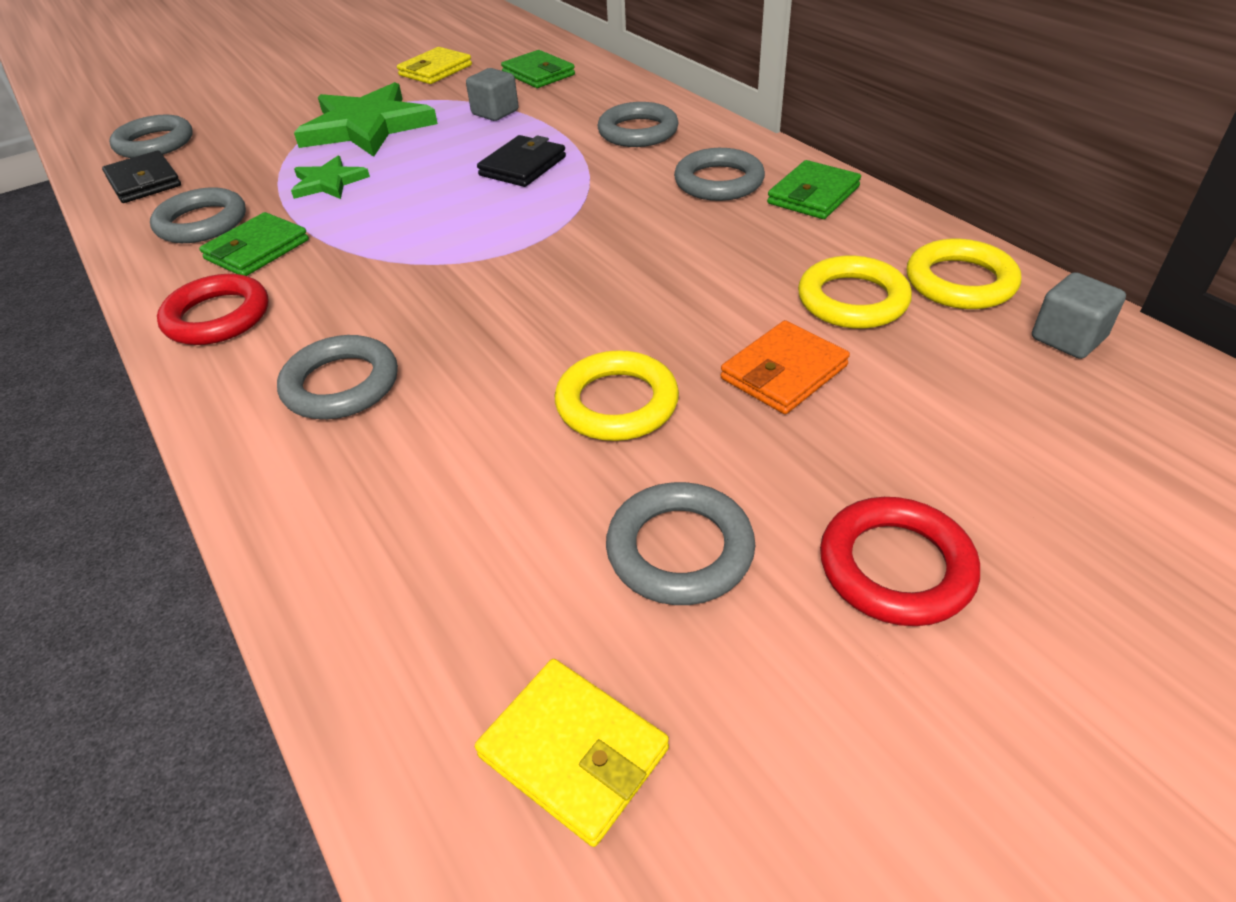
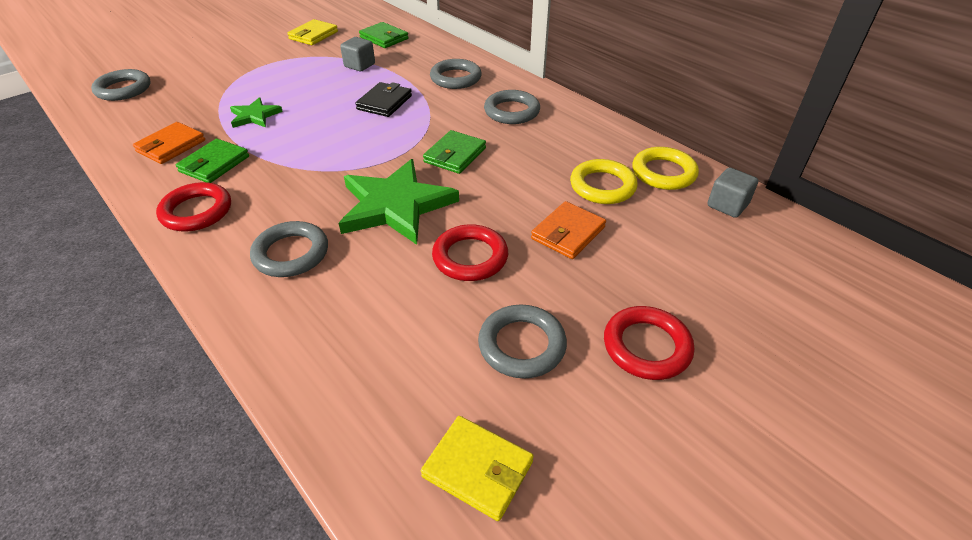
camera: 10 degrees left, 0 degrees up
(144, 182) = (122, 117): black wallet -> none
(202, 223) = (171, 146): grey ring -> orange wallet
(367, 126) = (273, 76): green star -> green star (395, 205)
(617, 403) = (470, 257): yellow ring -> red ring
(813, 195) = (571, 119): green wallet -> green wallet (455, 155)

